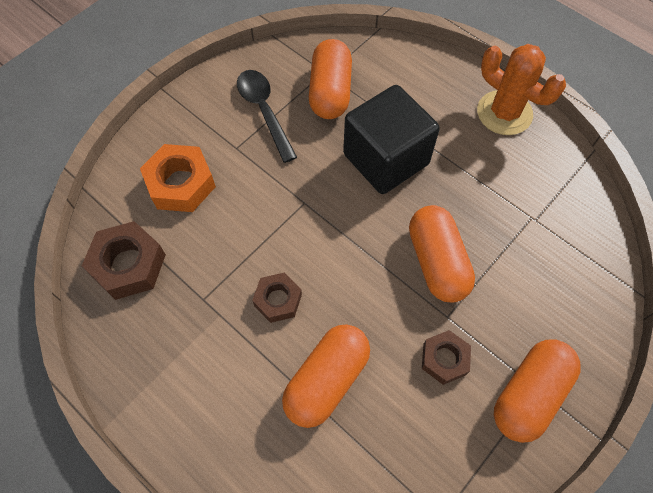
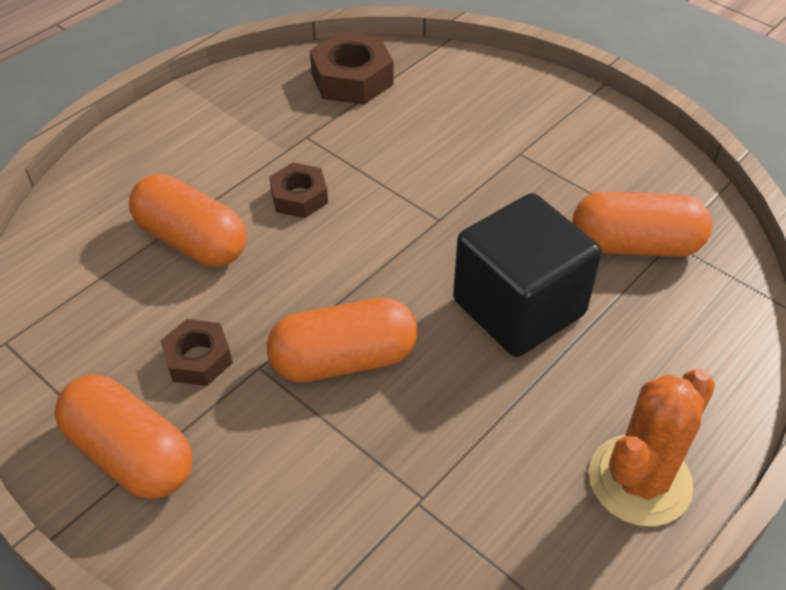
camera: 90 degrees right, 15 degrees down
(181, 184) = (460, 109): orange nut -> none
(264, 111) = (584, 176): black spoon -> none

